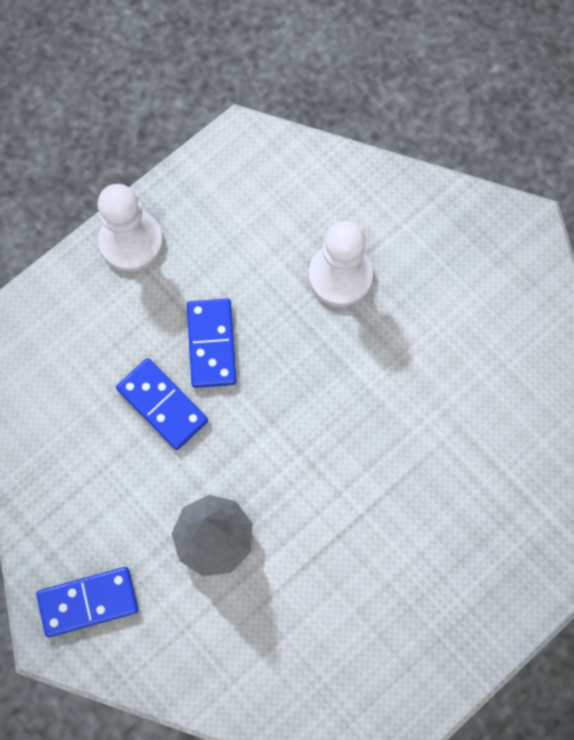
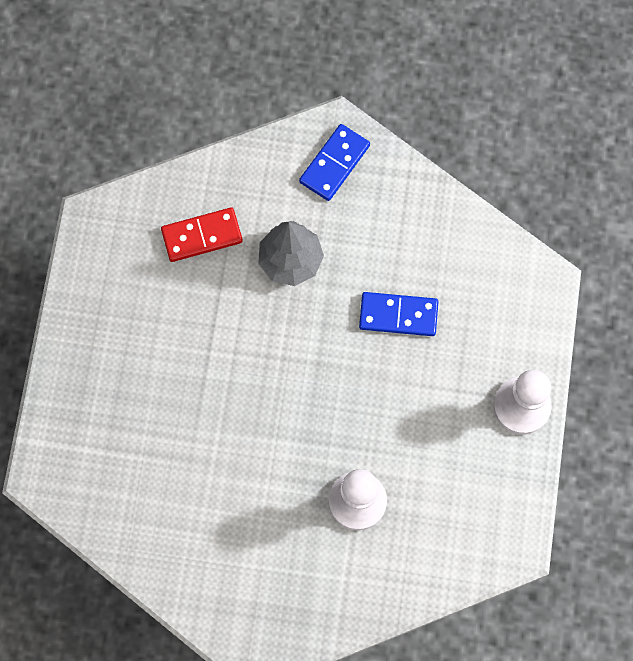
camera: 140 degrees right, 0 degrees up
(211, 344) = (403, 381): blue domino -> none
(277, 636) = (202, 236): none -> red domino

